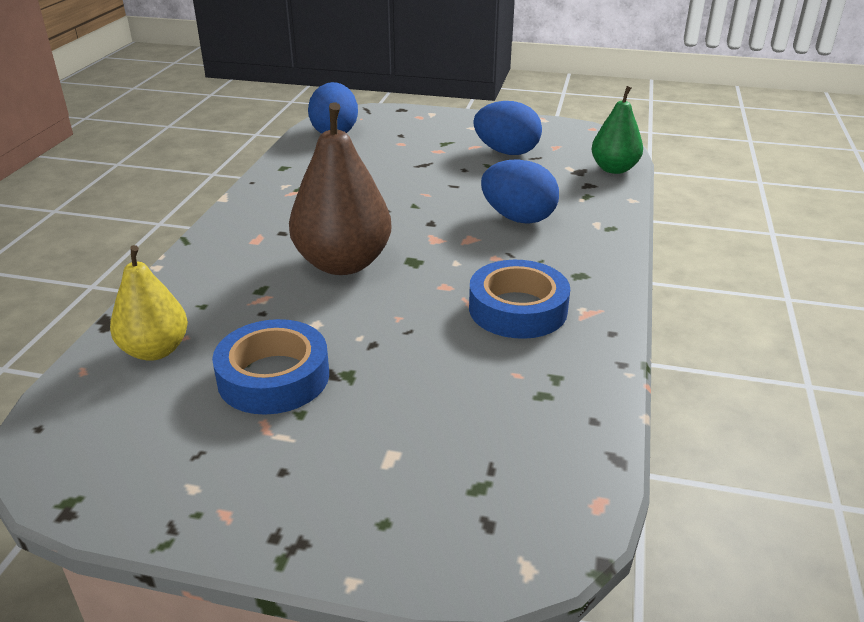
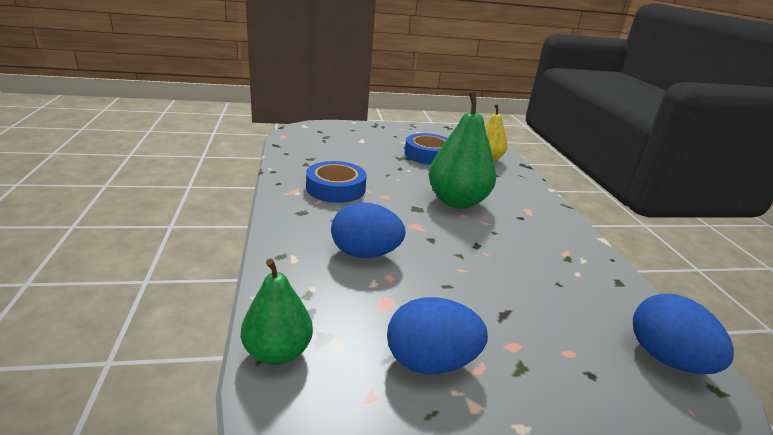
camera: 155 degrees right, 5 degrees down
(343, 263) = (457, 201): brown pear -> green pear

